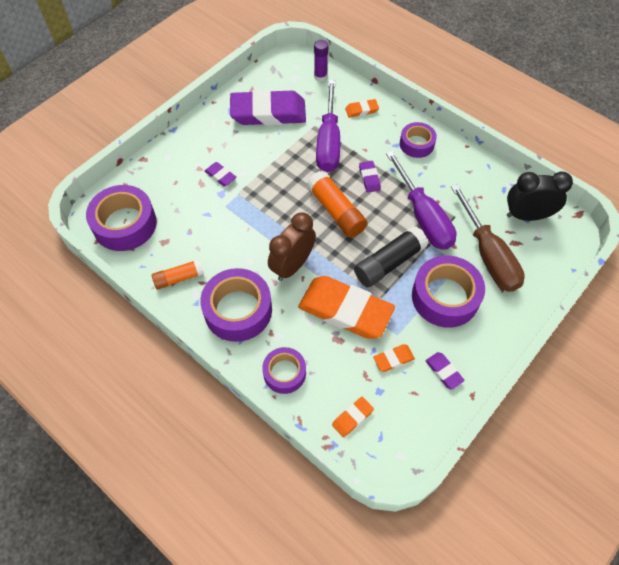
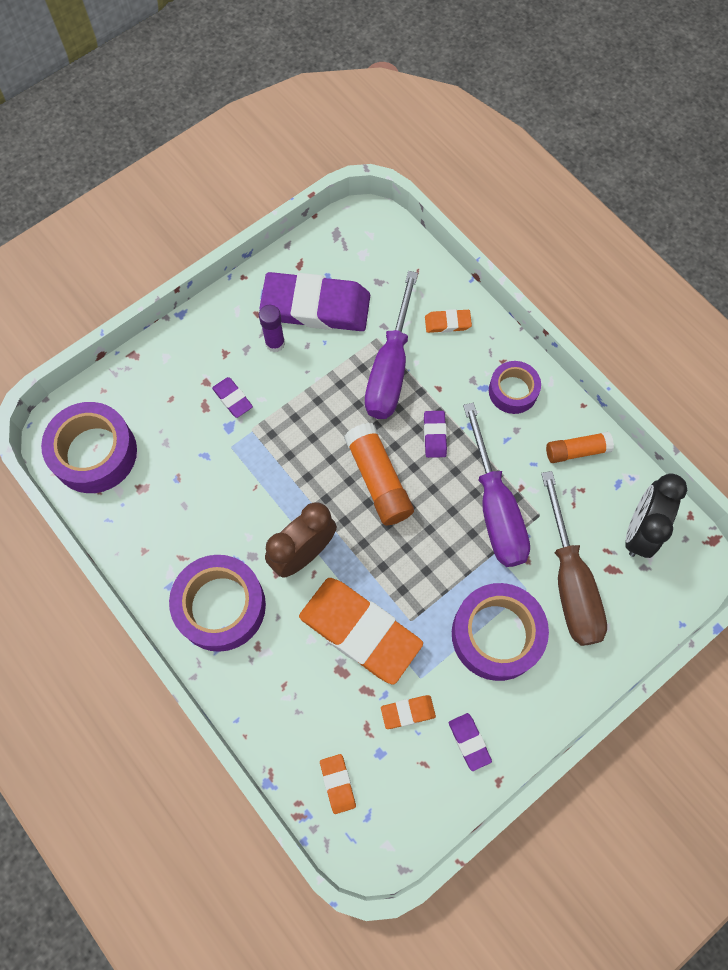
camera: 10 degrees right, 10 degrees up
(179, 278) = (152, 546): orange glue stick -> orange glue stick (577, 451)
(284, 373) = (264, 706): purple tape -> none
(320, 76) = (401, 257): purple glue stick -> purple glue stick (275, 343)
(352, 418) = (337, 783): orange eraser -> orange eraser turned 75 degrees counterclockwise
(389, 263) = (433, 571): black glue stick -> none
(527, 215) = (639, 530): black clock -> black clock turned 75 degrees counterclockwise

